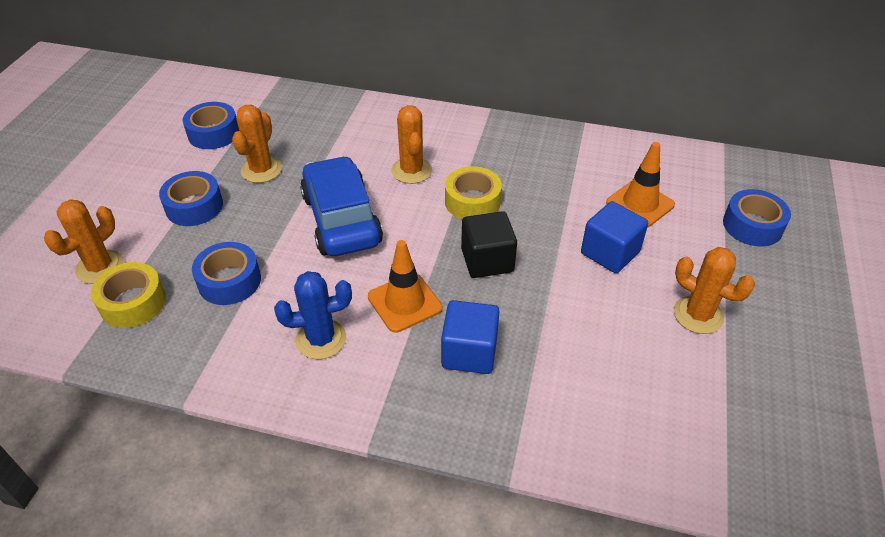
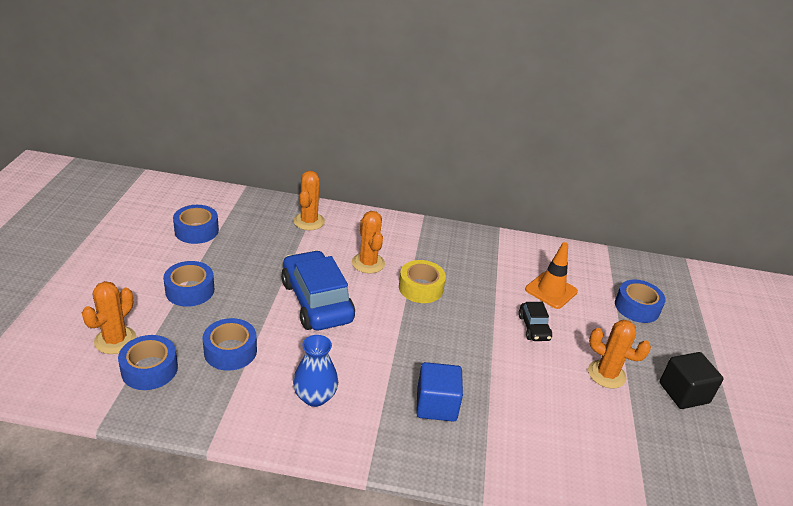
camera: 10 degrees left, 10 degrees down
(133, 303) = (149, 369): yellow tape -> blue tape
(261, 170) = (243, 261): orange cactus -> orange cactus (309, 221)
(321, 339) = (315, 397): blue cactus -> blue vase
(404, 302) = (379, 367): orange traffic cone -> none
(487, 260) = (439, 334): black cube -> black cube (684, 393)
(610, 253) = (533, 328): blue cube -> black car

